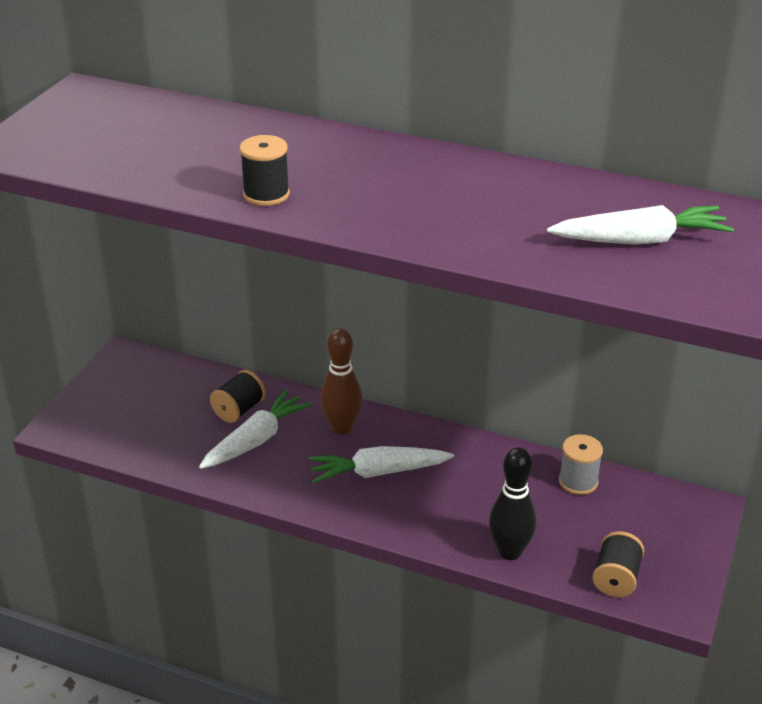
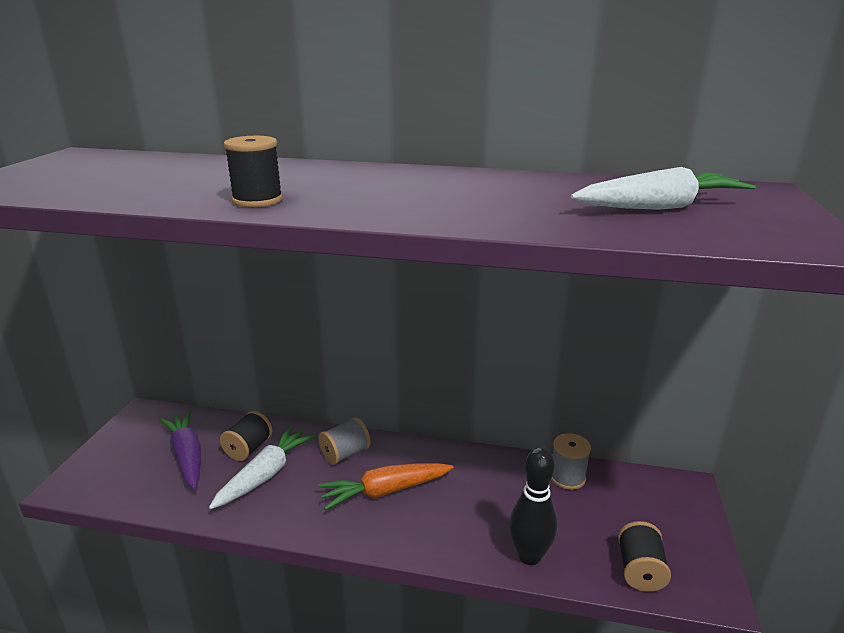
camera: 10 degrees left, 10 degrees down
(174, 410) = (187, 456): none -> purple carrot
(342, 428) = (345, 454): brown bowling pin -> grey spool
(378, 472) = (385, 491): white carrot -> orange carrot

